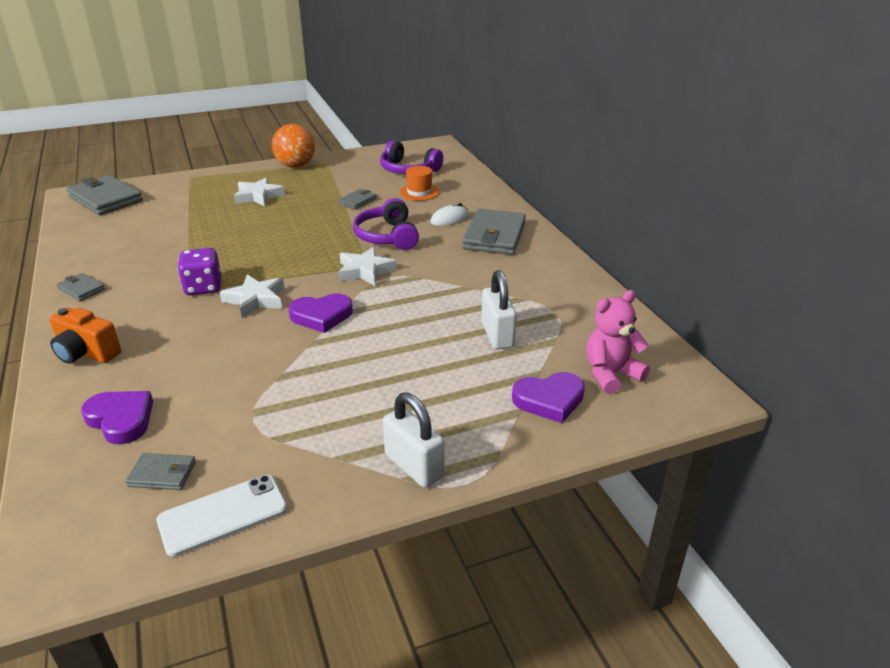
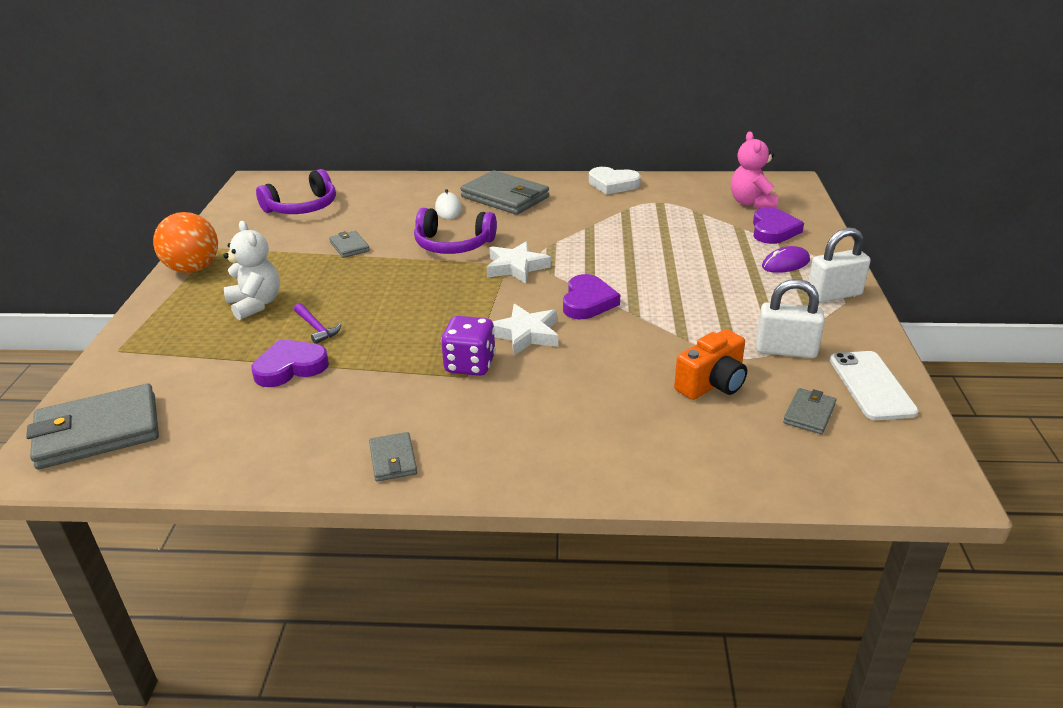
camera: 65 degrees left, 0 degrees up
(81, 289) = (393, 459): grey wallet -> grey wallet turned 75 degrees counterclockwise
(86, 353) = (565, 457): orange camera -> orange camera (712, 384)
(121, 419) = (712, 435): purple heart -> purple heart (290, 367)
(236, 222) = (316, 328): none -> purple hammer
(258, 196) = (255, 304): white star -> white teddy bear
(419, 192) = (368, 212): orange hat -> none
(469, 420) = (785, 263): none -> purple mouse
(497, 335) = (675, 230): white padlock -> white padlock (785, 350)
(575, 281) = (613, 184): none -> white heart

